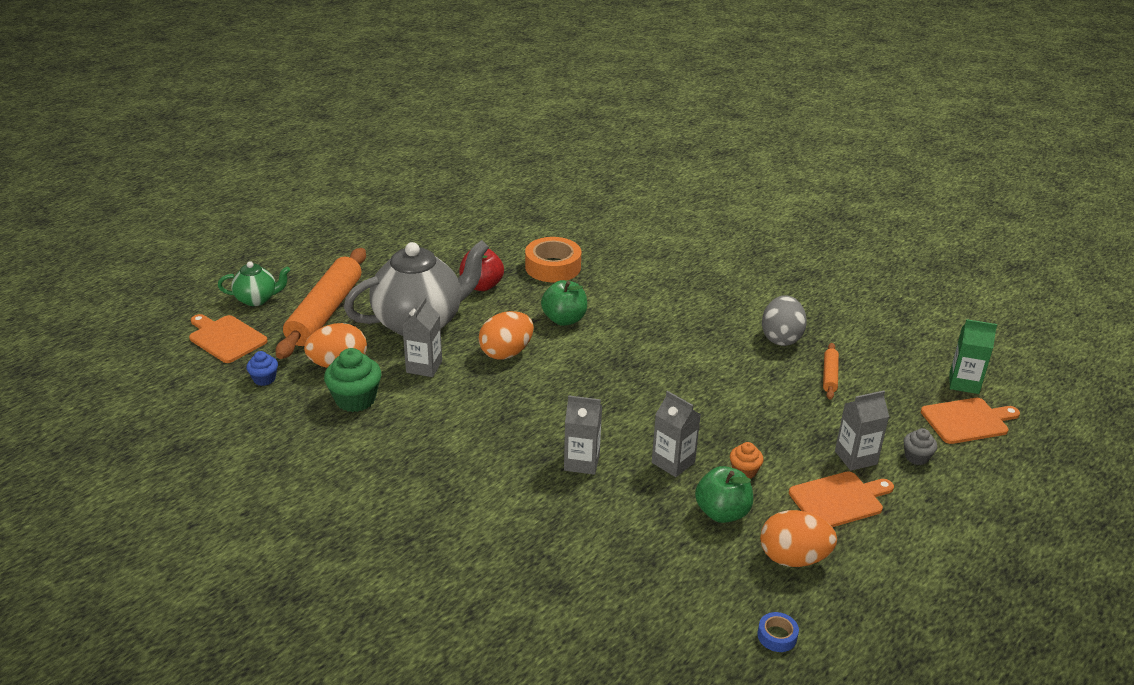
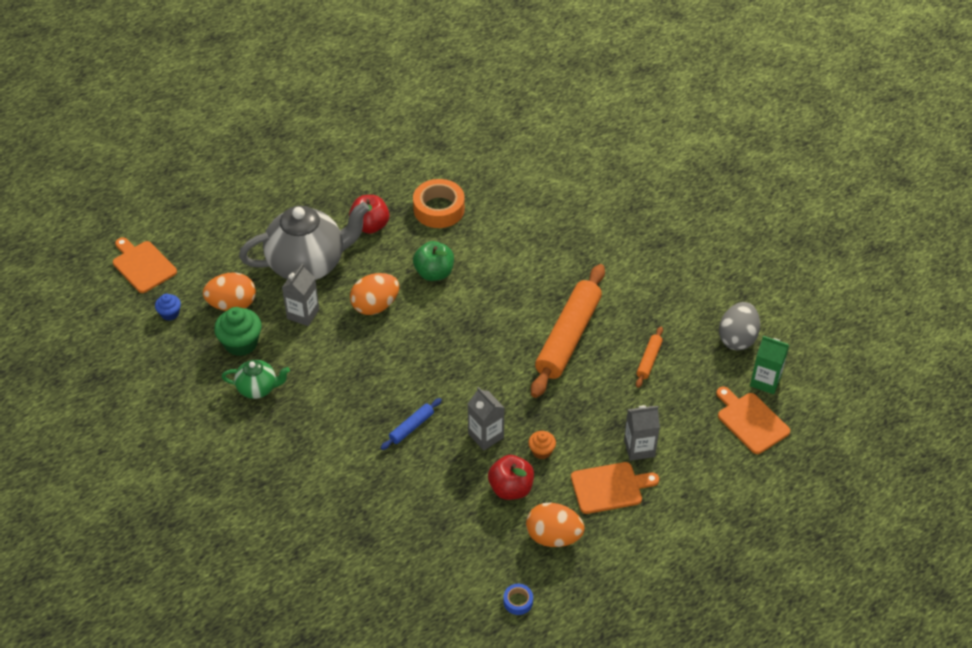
camera: 10 degrees right, 15 degrees up
(257, 299) = (173, 223): green teapot -> green teapot (258, 388)
(325, 312) = (229, 244): orange rolling pin -> orange rolling pin (568, 337)
(581, 462) = (411, 427): grey carton -> blue rolling pin
(722, 512) = (511, 488): green apple -> red apple
(781, 338) = (621, 313): grey egg -> grey egg (737, 338)
(916, 457) = (691, 453): grey cupcake -> none
(967, 420) = (751, 421): orange cutting board -> orange cutting board turned 120 degrees counterclockwise

